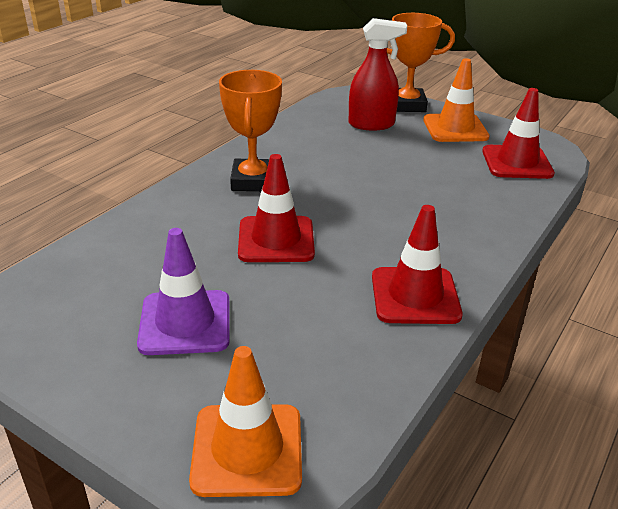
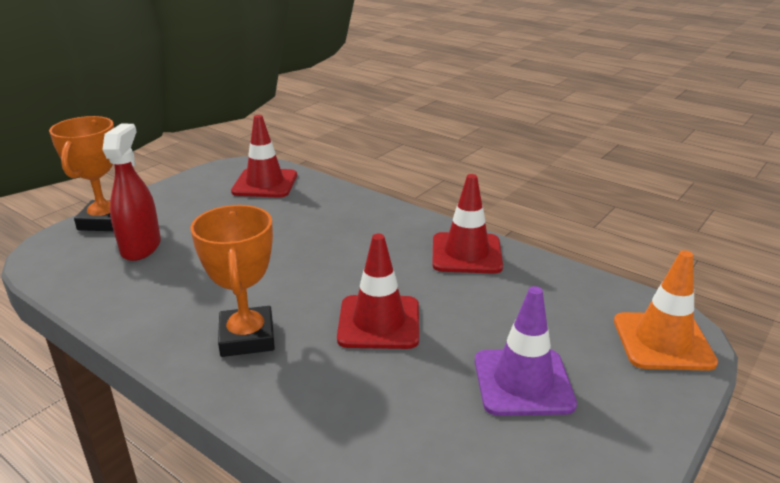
camera: 85 degrees left, 5 degrees down
(253, 181) = (247, 337): orange trophy -> orange trophy turned 75 degrees clockwise
(455, 128) = (181, 202): orange traffic cone -> none

